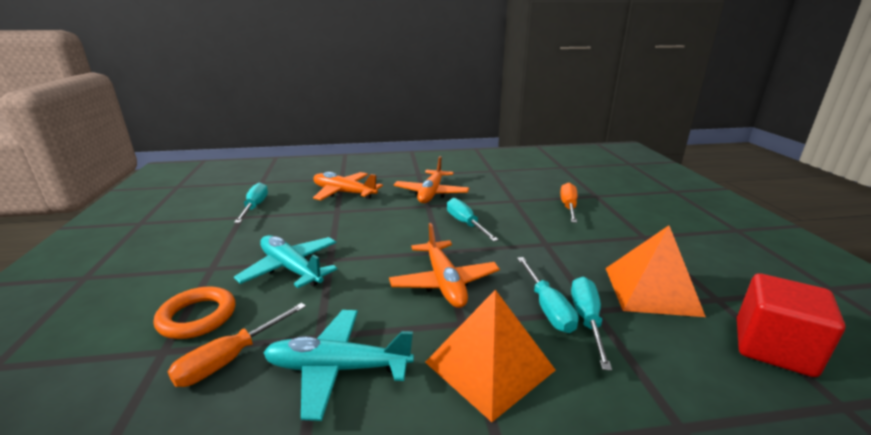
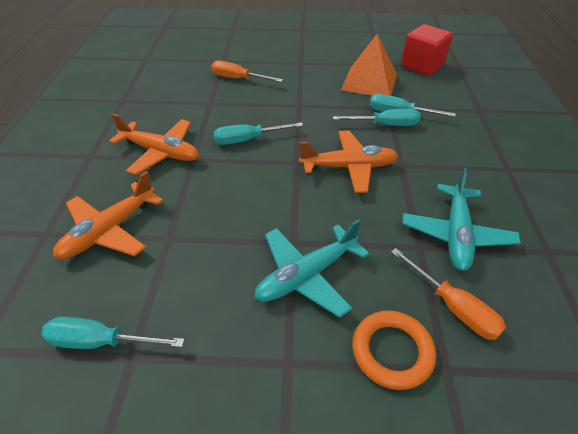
camera: 80 degrees left, 20 degrees up
(489, 365) = (445, 161): orange pyramid -> none

